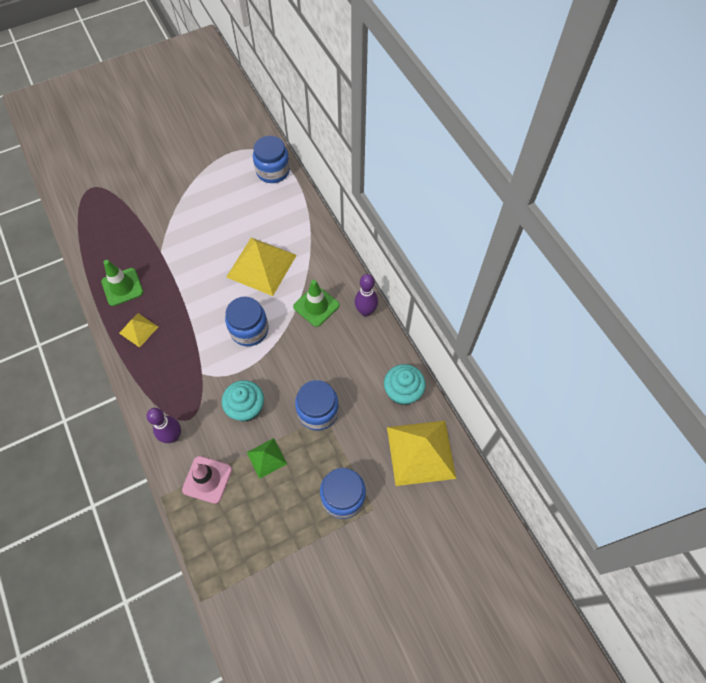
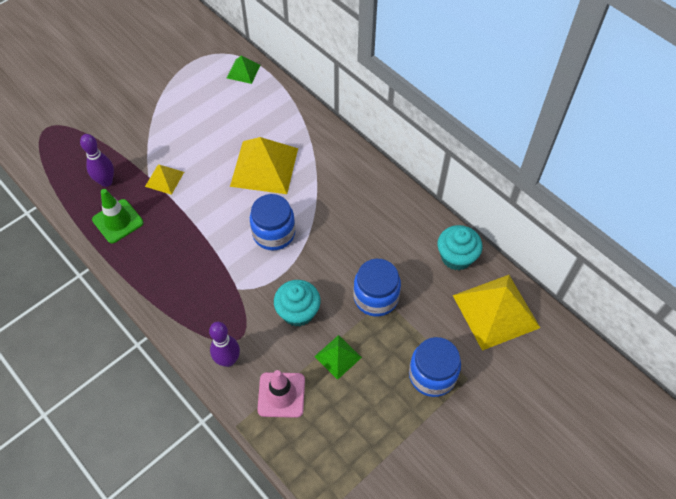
camera: 15 degrees left, 5 degrees down
(138, 330) = (151, 261): yellow pyramid -> yellow pyramid (164, 179)
(273, 171) = (243, 71): blue jar -> green pyramid
(316, 306) = (336, 194): green traffic cone -> none
(365, 311) = (390, 187): purple bowling pin -> purple bowling pin (106, 181)

